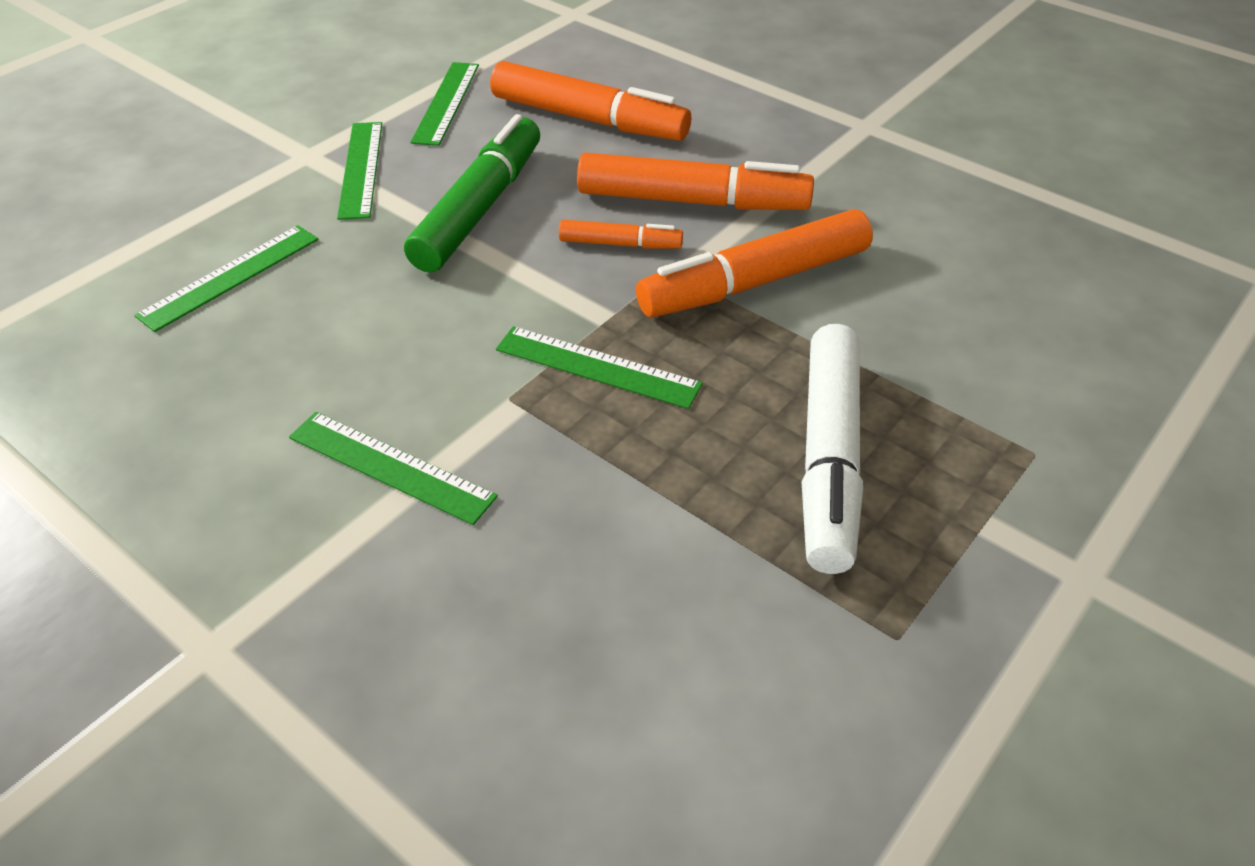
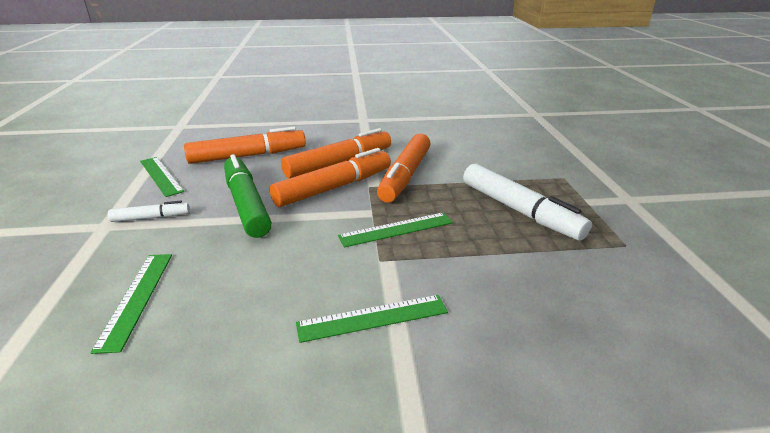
camera: 45 degrees left, 15 degrees down
(361, 169) = (150, 217): green ruler -> white marker
(619, 244) = (333, 188): orange marker -> orange marker, size x1.97

